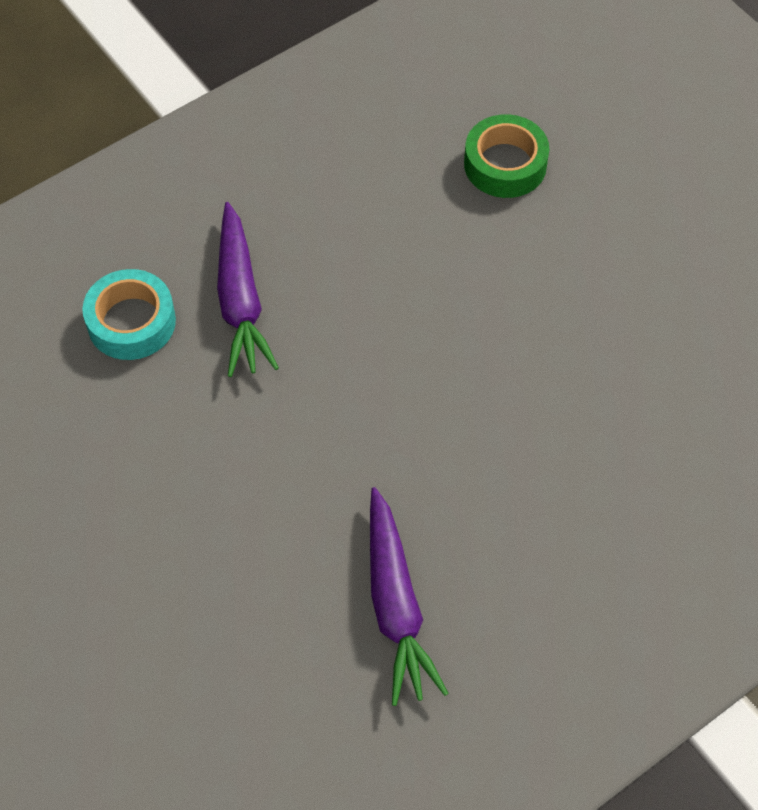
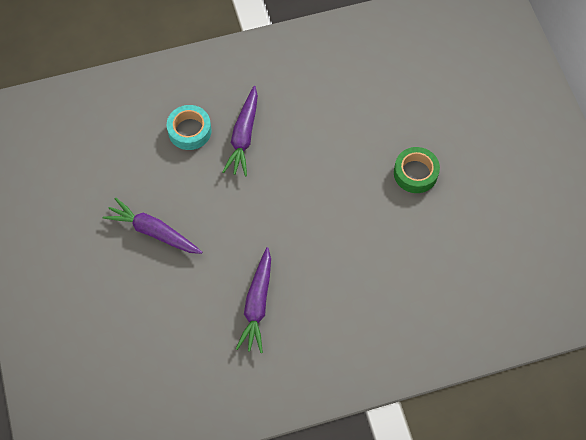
camera: 20 degrees right, 5 degrees up
(133, 533) = (153, 232): none -> purple carrot
(505, 164) = (398, 107): green tape -> green tape (415, 173)

